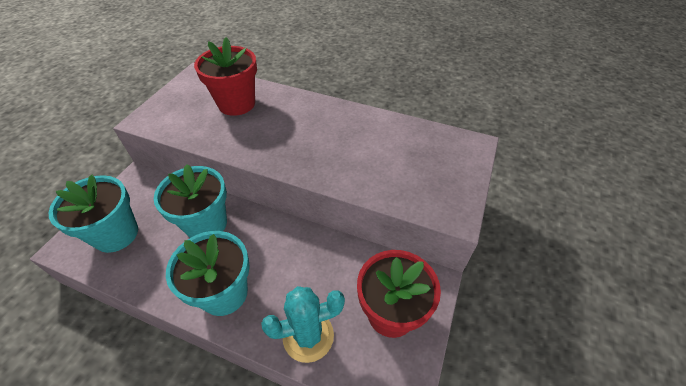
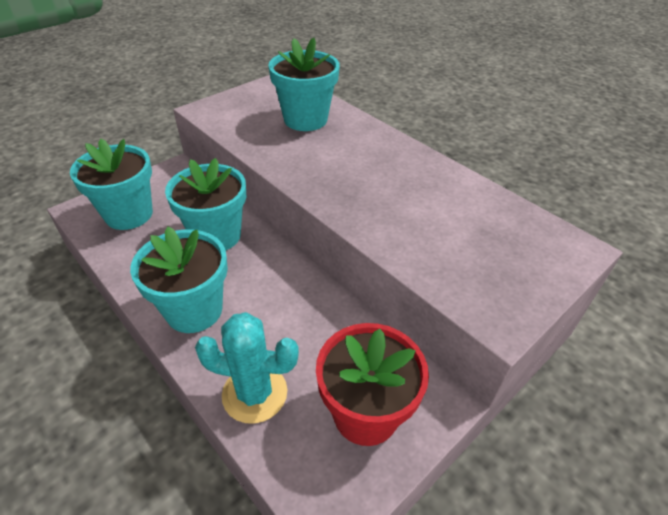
camera: 25 degrees right, 5 degrees down
(236, 104) = (305, 119): red flower pot -> turquoise flower pot

